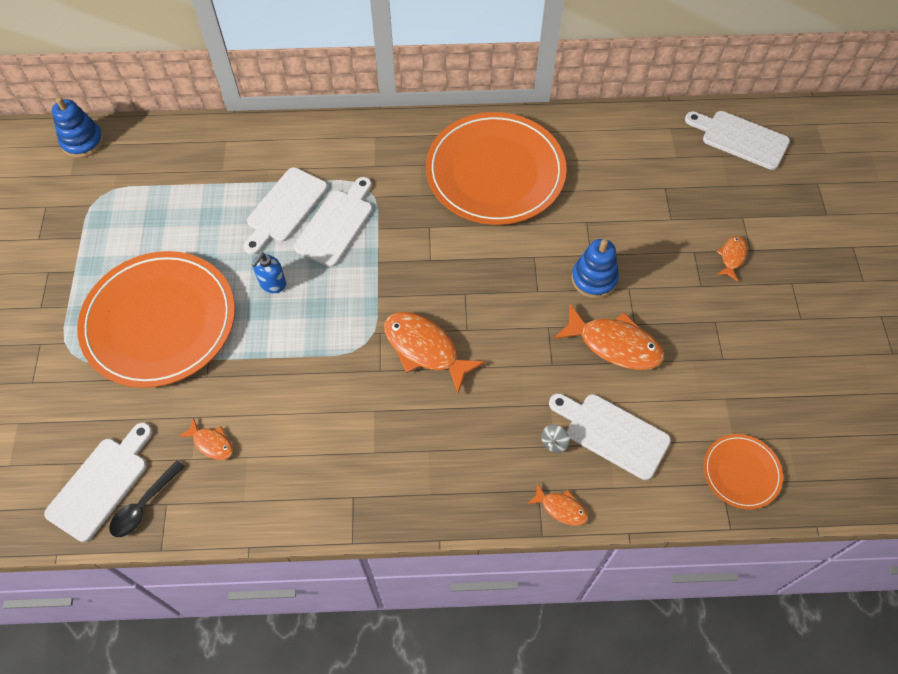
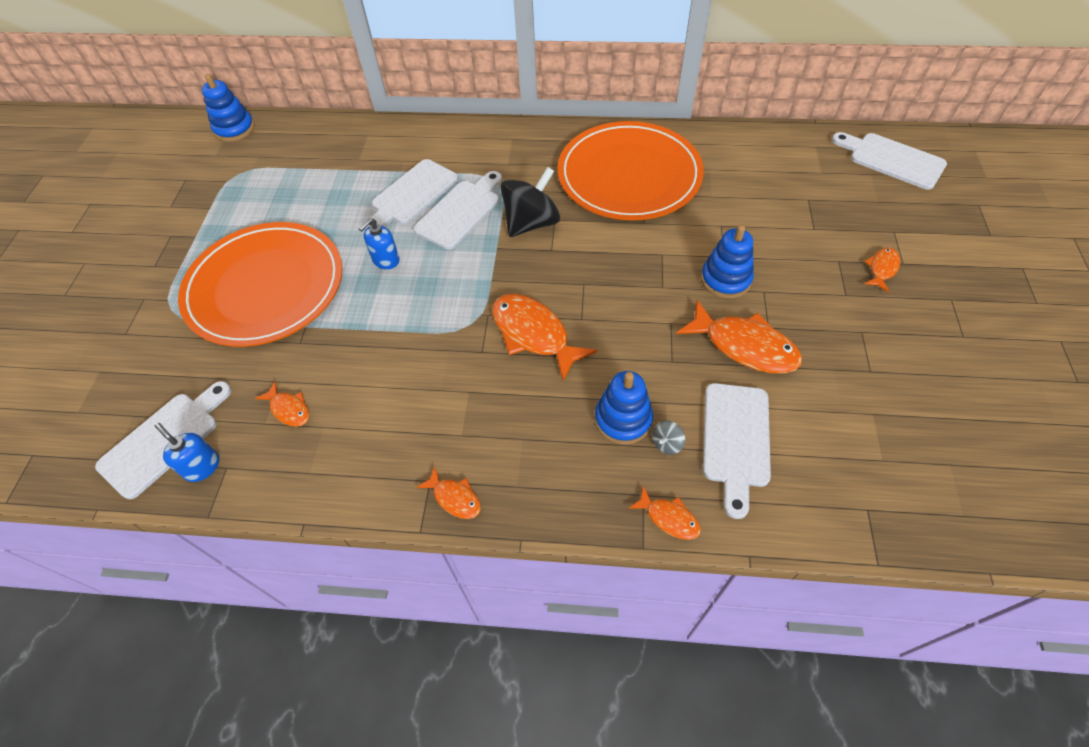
camera: 10 degrees right, 5 degrees down
(144, 505) = (202, 466): black spoon -> blue soap dispenser
(377, 510) = (454, 498): none -> orange fish
(407, 232) = (531, 223): none -> black spinning top
(514, 424) = (623, 419): none -> blue stacking toy
(612, 434) = (736, 440): white cutting board -> white cutting board turned 120 degrees counterclockwise
(741, 472) = (892, 498): orange plate -> none

